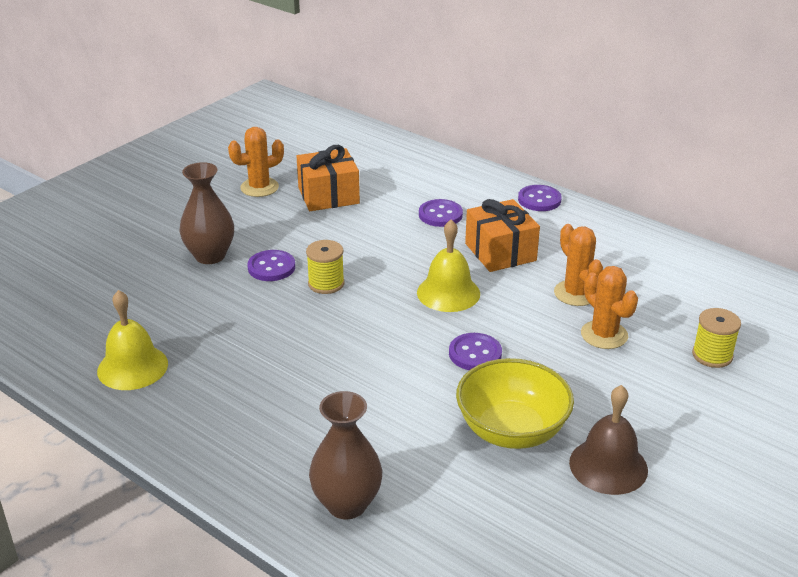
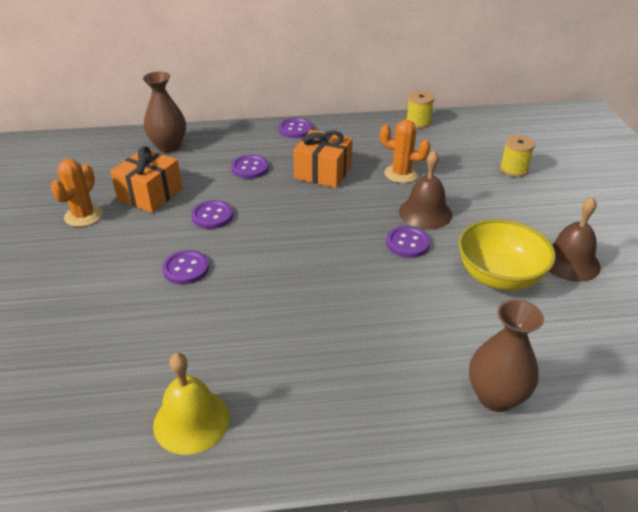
camera: 45 degrees left, 5 degrees up
(210, 256) = (121, 289): brown vase -> brown vase (168, 146)
(326, 284) = (245, 256): yellow spool -> yellow spool (418, 122)
(349, 238) = (212, 216): none -> purple button
(448, 293) = (333, 215): yellow bell -> none
(538, 339) = (425, 213): none -> brown bell
(604, 335) = (451, 189): orange cactus -> none

